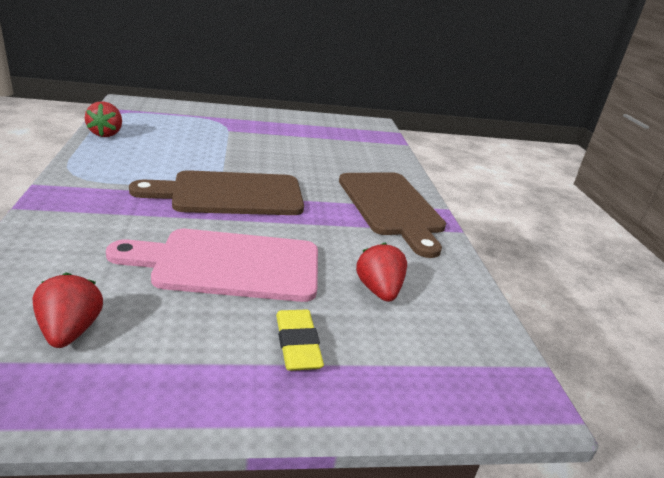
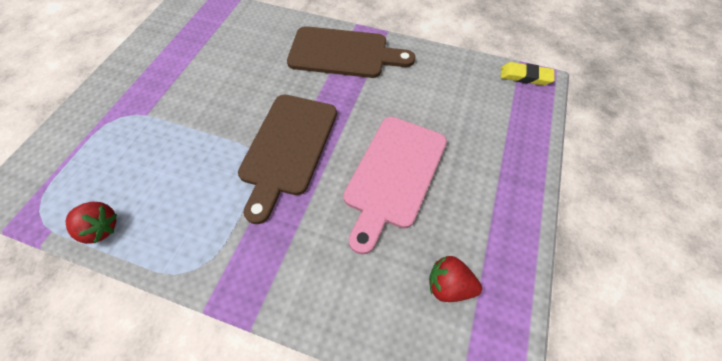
camera: 60 degrees left, 30 degrees up
(298, 344) = (485, 161): yellow eraser -> yellow eraser (525, 76)
(379, 290) = (443, 103): red strawberry -> none

